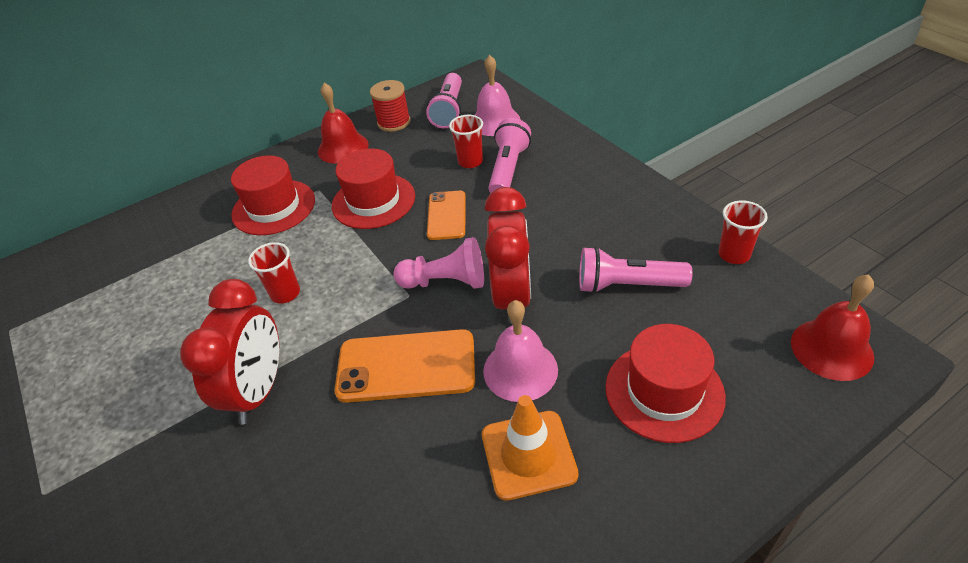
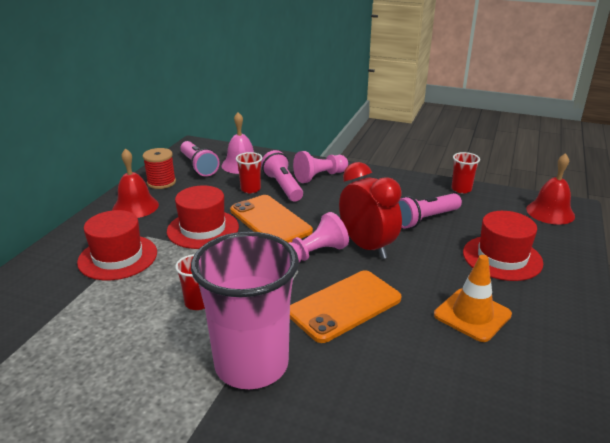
camera: 40 degrees left, 15 degrees down
(259, 391) = (251, 365): red clock -> pink cup
(446, 215) = (270, 221): orange phone -> orange phone, size x1.61
(520, 370) = (417, 279): pink bell -> none
(565, 168) = (320, 176): none -> pink pawn

